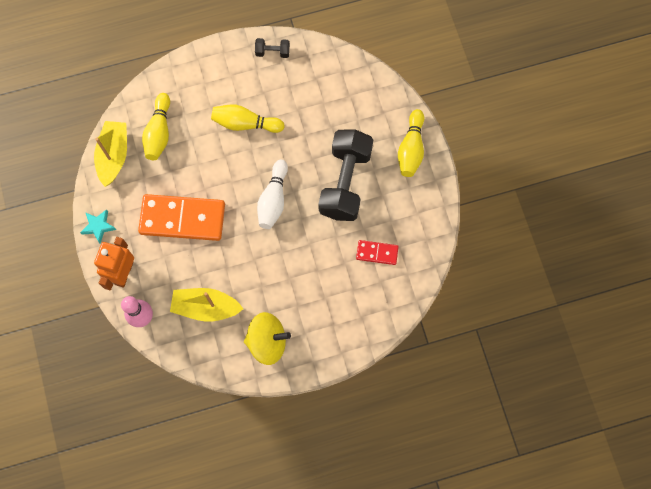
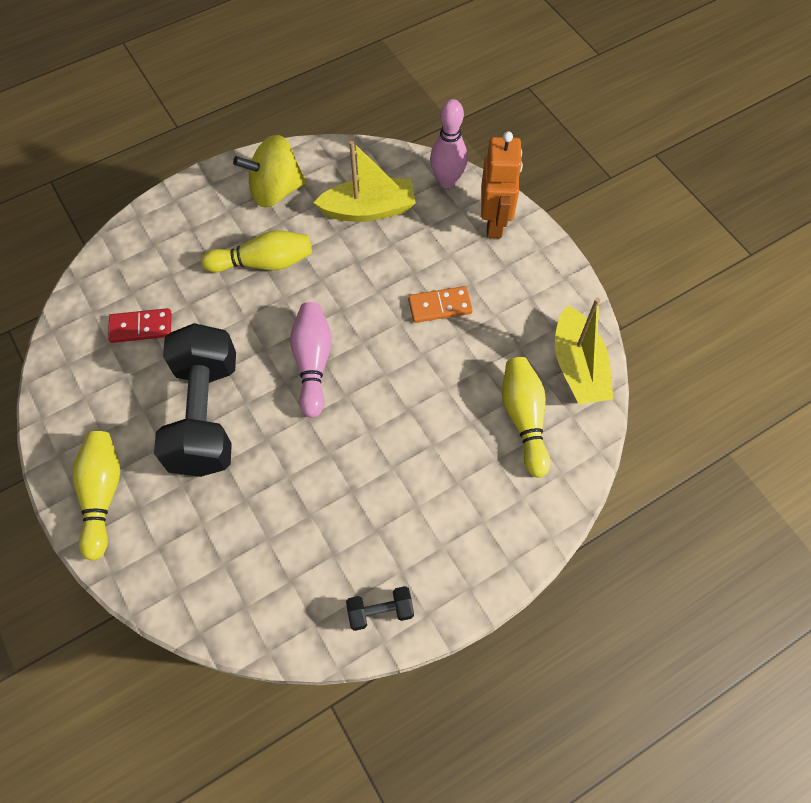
camera: 165 degrees right, 10 degrees down
(98, 226) = (554, 269): turquoise star -> none
(182, 219) = (440, 306): orange domino -> orange domino, size x0.49
(245, 123) = (390, 468): yellow bowling pin -> yellow bowling pin (263, 263)
(273, 200) = (313, 363): white bowling pin -> pink bowling pin

